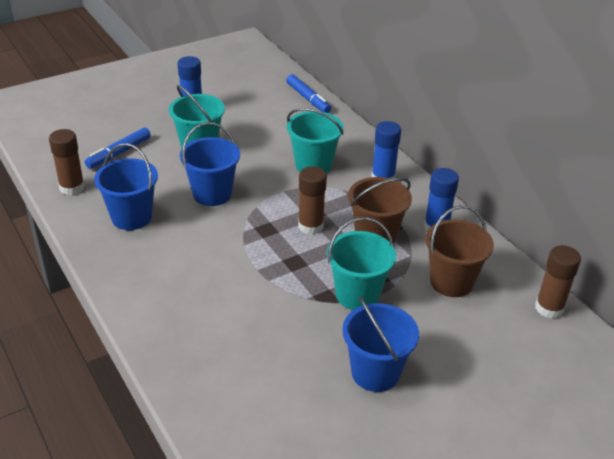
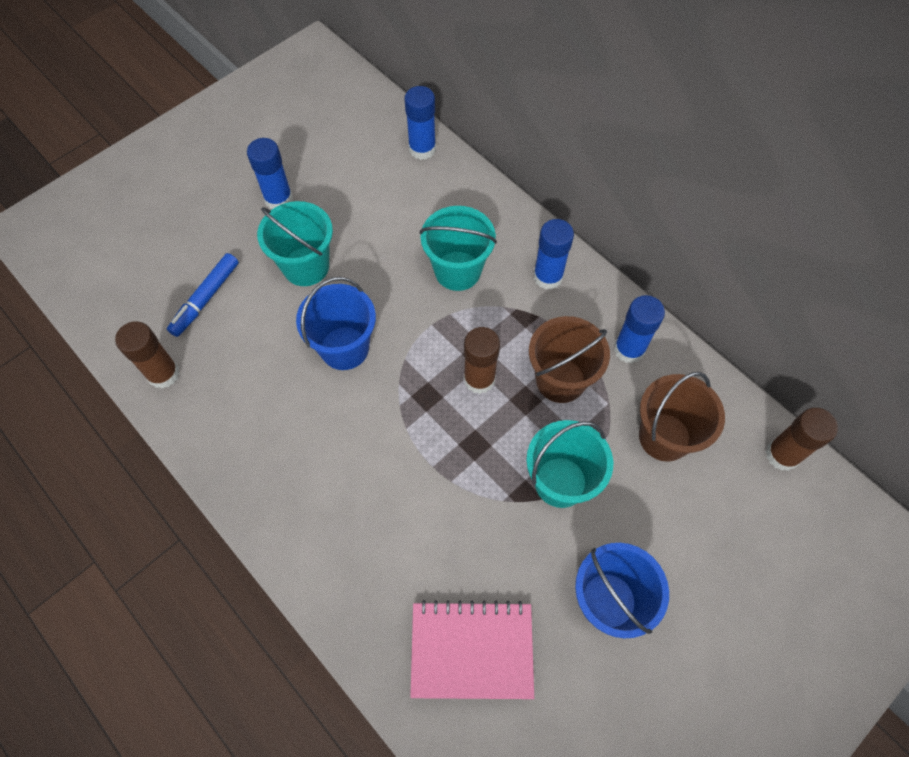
camera: 10 degrees left, 25 degrees up
(131, 217) = (254, 410): blue bucket -> none
(252, 383) = (472, 650): none -> pink notebook
(308, 99) = (422, 149): blue marker -> blue glue stick

